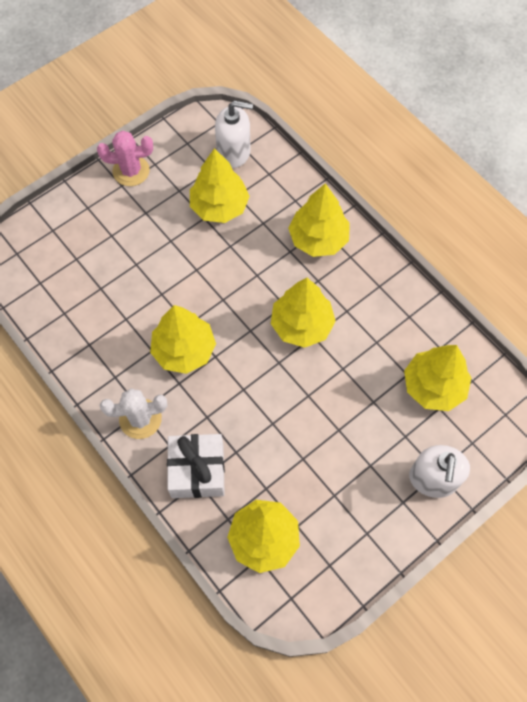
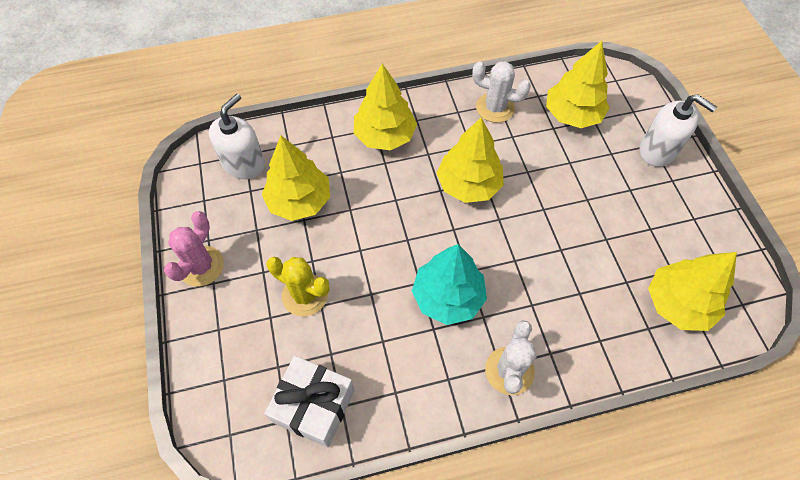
camera: 65 degrees left, 5 degrees down
(139, 249) = (305, 295): none -> yellow cactus
(184, 350) = (448, 297): yellow tree -> turquoise tree
(197, 471) = (588, 336): white gift -> white gift (314, 406)
(402, 315) = (495, 108): none -> white cactus

